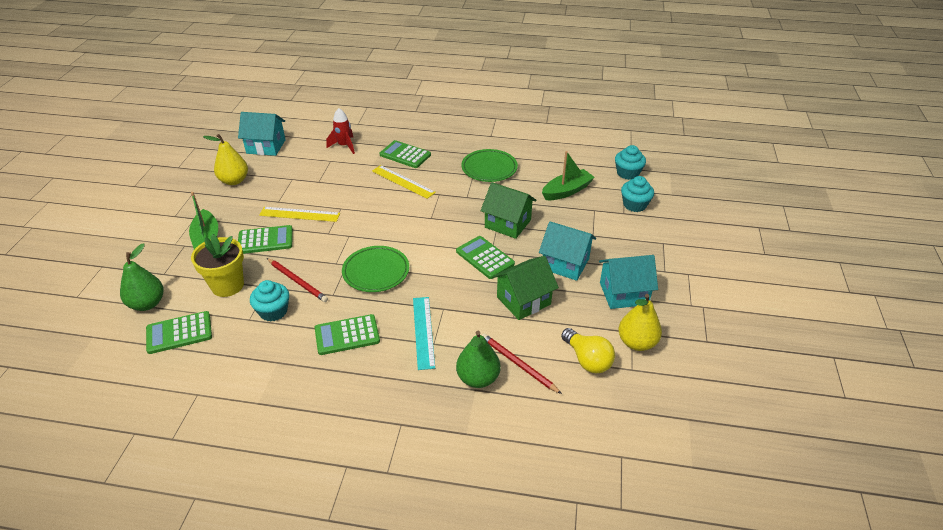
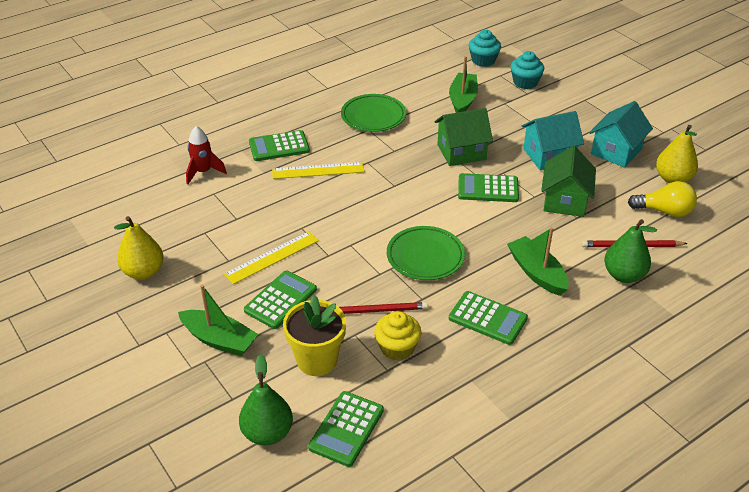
camera: 45 degrees left, 0 degrees up
(266, 146) = (117, 220): turquoise house -> none
(273, 311) = (397, 348): turquoise cupcake -> yellow cupcake
(347, 335) = (487, 318): green calculator -> green calculator turned 90 degrees counterclockwise
(423, 332) = (537, 273): turquoise ruler -> green boat

